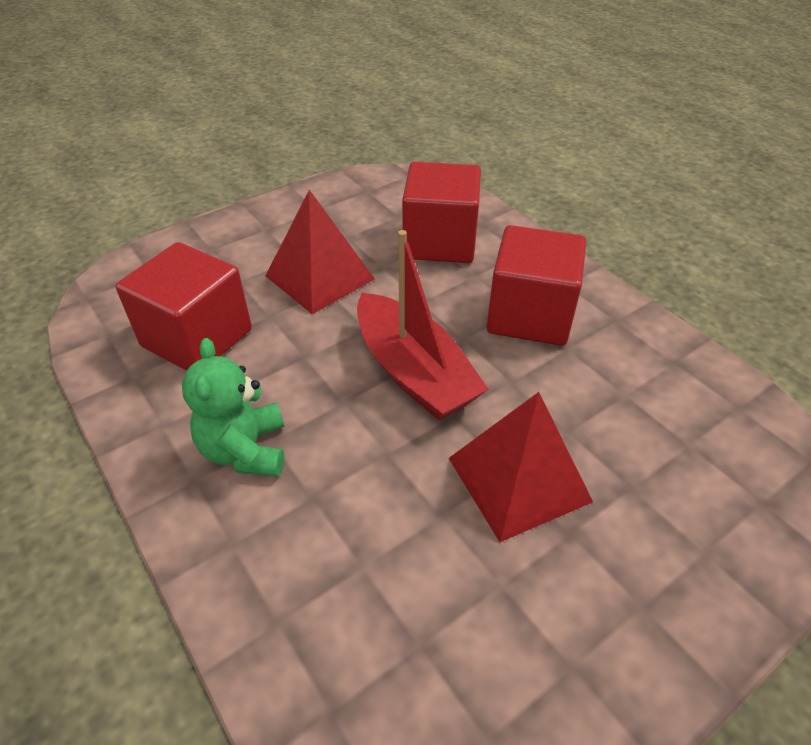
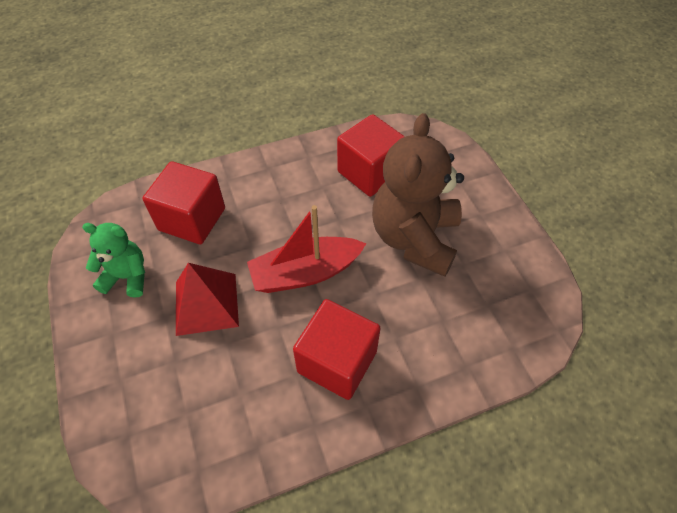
camera: 105 degrees right, 10 degrees up
(245, 450) = (278, 188): green teddy bear -> green teddy bear (127, 277)
(319, 277) = (414, 238): red pyramid -> brown teddy bear
(440, 242) = (443, 326): red cube -> red cube (192, 219)

